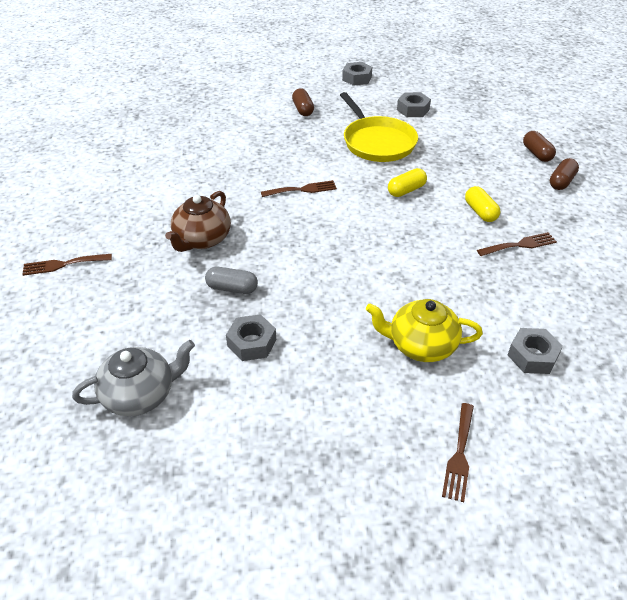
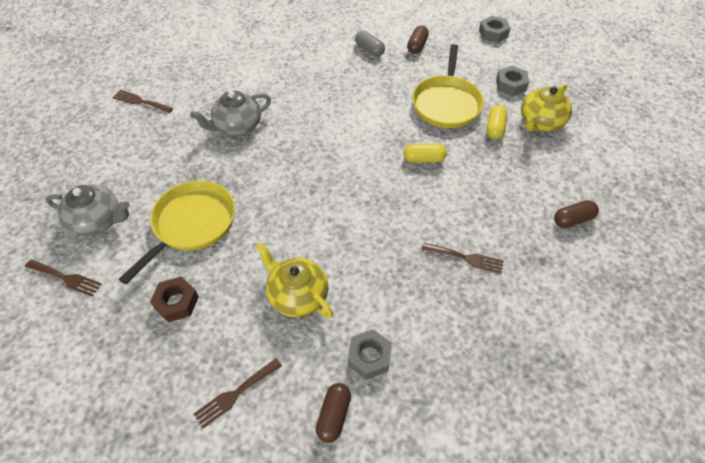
camera: 35 degrees right, 10 degrees up
(202, 239) = (237, 126): brown teapot -> grey teapot
(232, 288) = (219, 175): grey capsule -> grey capsule (369, 50)
(252, 343) = (192, 224): grey nut -> yellow pan
(302, 189) = (344, 119): brown fork -> brown fork (66, 278)
(315, 416) = (176, 302): none -> brown nut
(464, 126) = (540, 122): none -> yellow teapot
(480, 212) = (465, 210): yellow capsule -> yellow capsule (495, 128)
(536, 154) = (580, 181): brown capsule -> brown capsule (333, 415)

